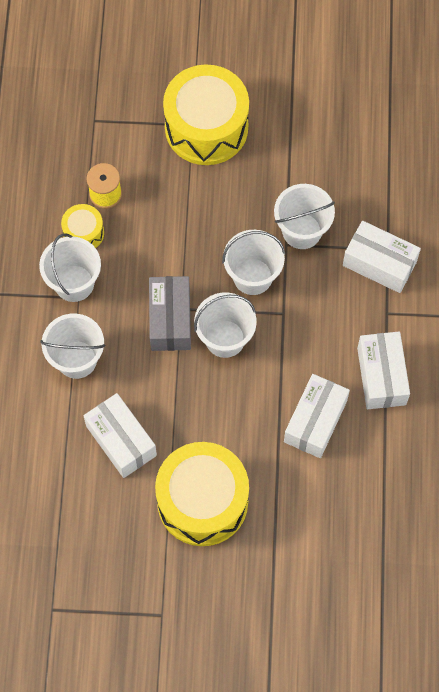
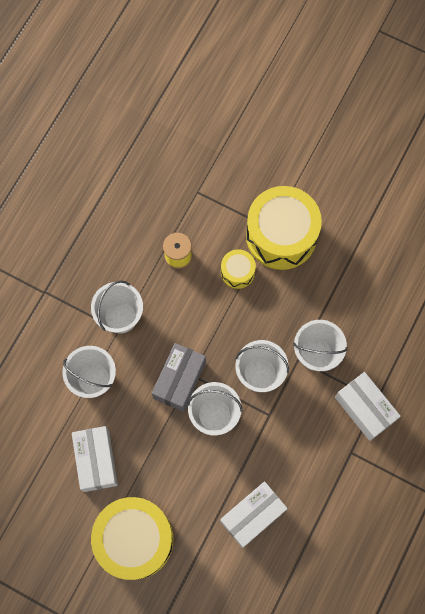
camera: 25 degrees right, 5 degrees up
(83, 233) = (147, 280): yellow drum -> yellow drum (237, 272)
(381, 376) = (322, 503): white box -> none

